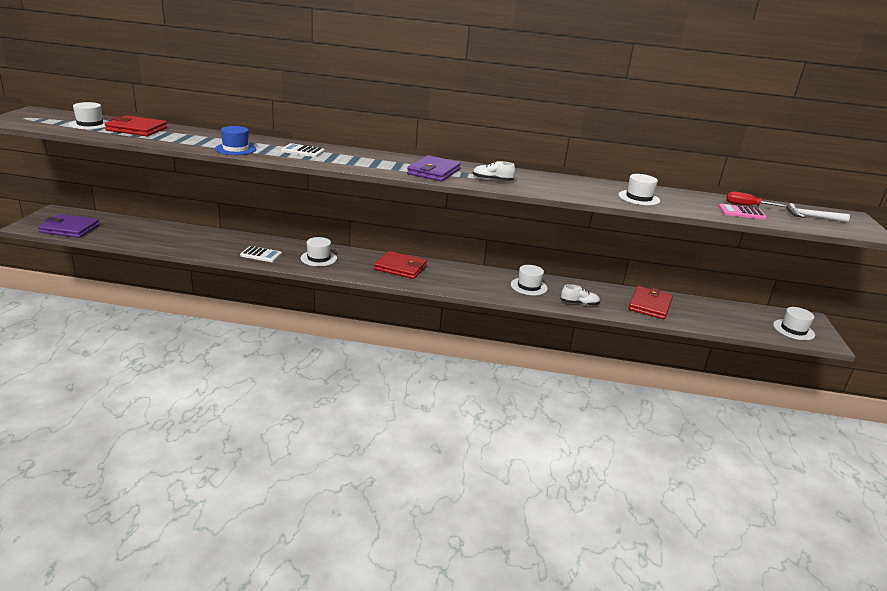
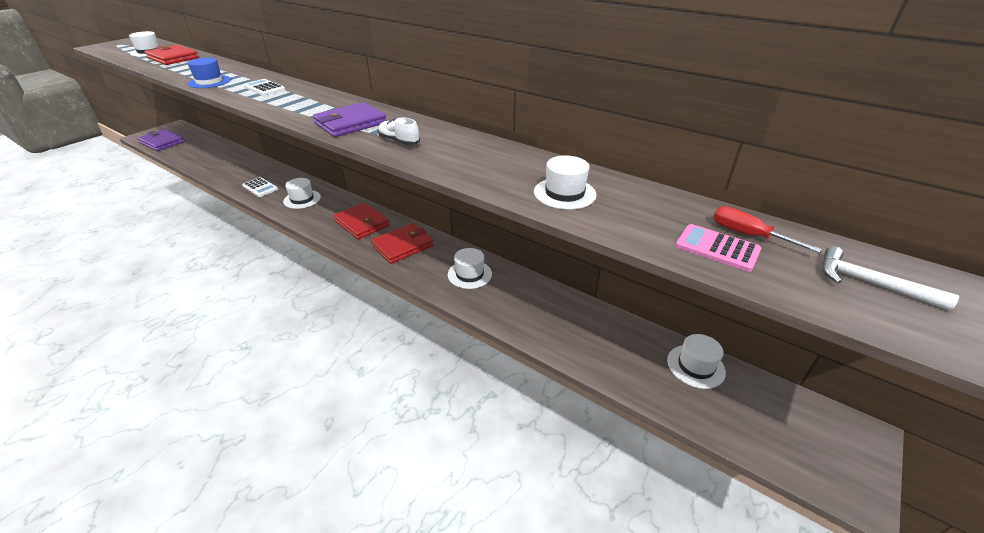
camera: 30 degrees right, 10 degrees up
(579, 304) = (504, 313): white shoe -> none
(649, 305) = (599, 338): red wallet -> red wallet (403, 246)
(793, 330) = (808, 448): white hat -> white hat (695, 366)

